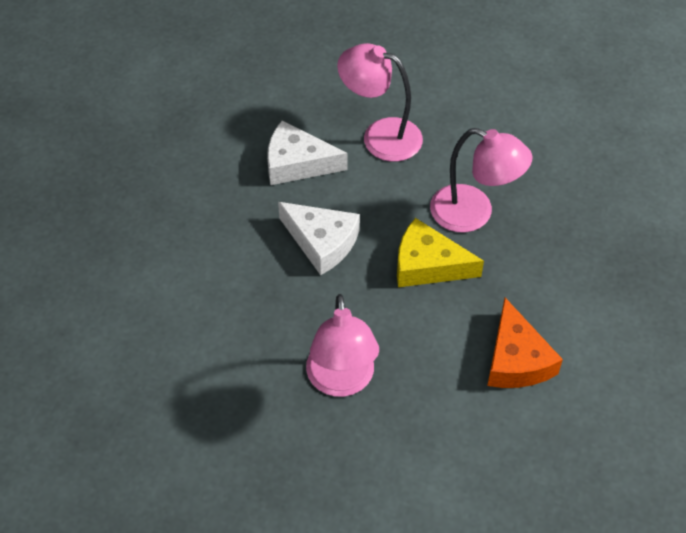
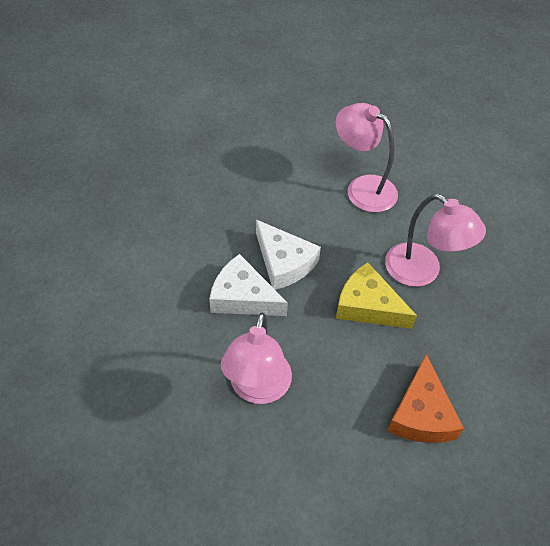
camera: 15 degrees right, 0 degrees up
(297, 163) = (286, 194): white cheese -> white cheese (243, 297)

